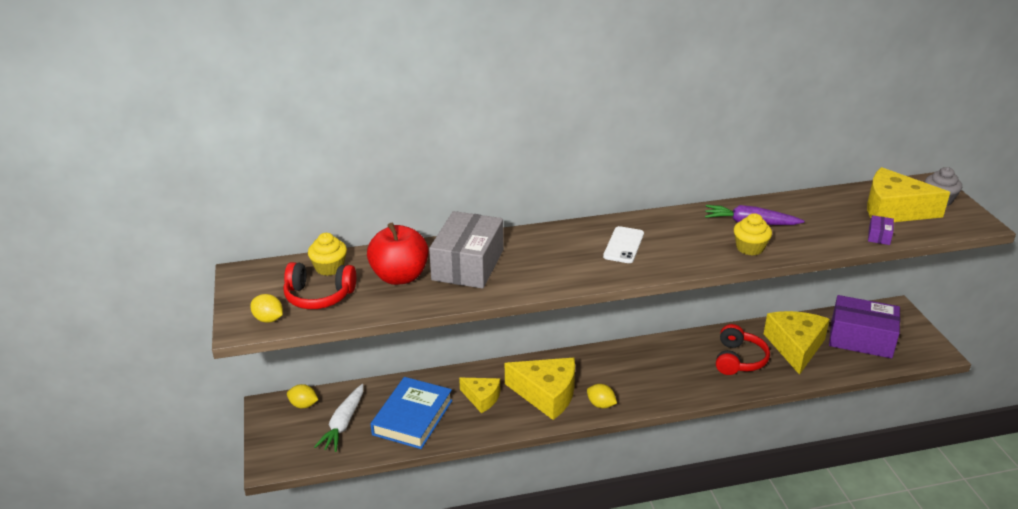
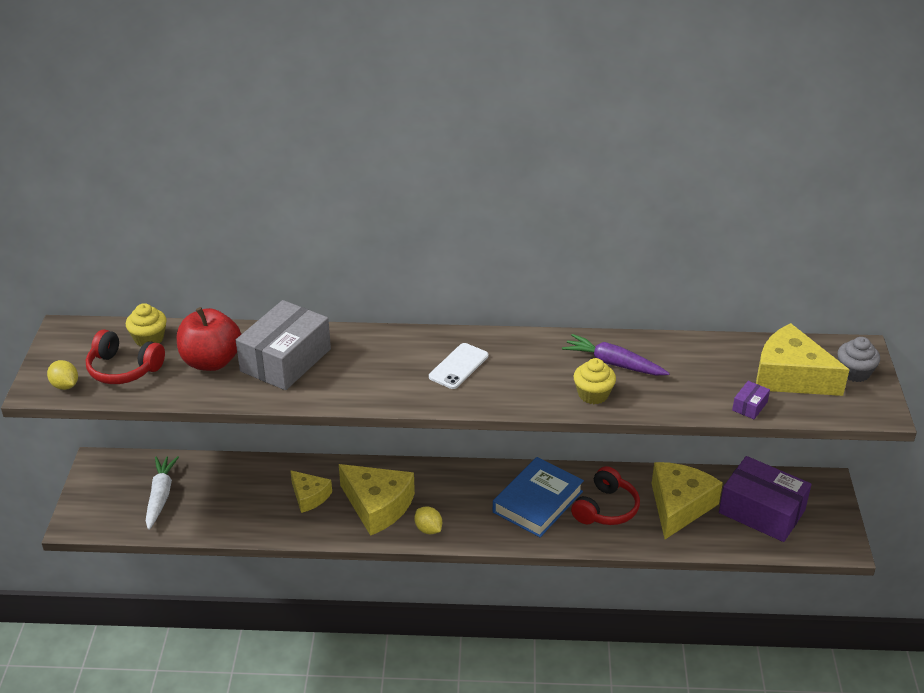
camera: 15 degrees right, 5 degrees up
(303, 405) = (131, 468): yellow lemon -> none
(343, 424) = (160, 496): white carrot -> white carrot turned 150 degrees clockwise
(412, 417) = (230, 503): blue book -> blue book (537, 502)

